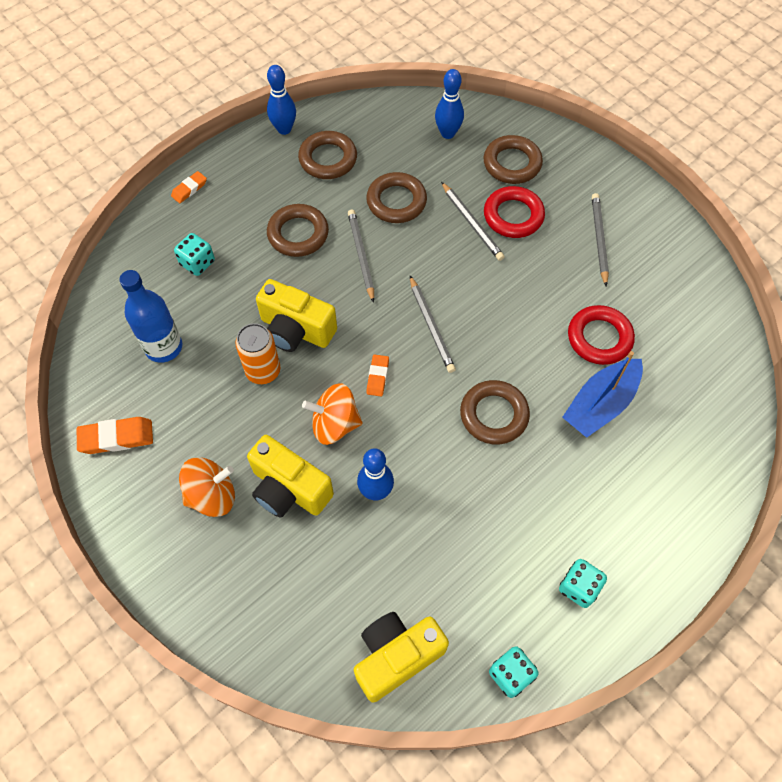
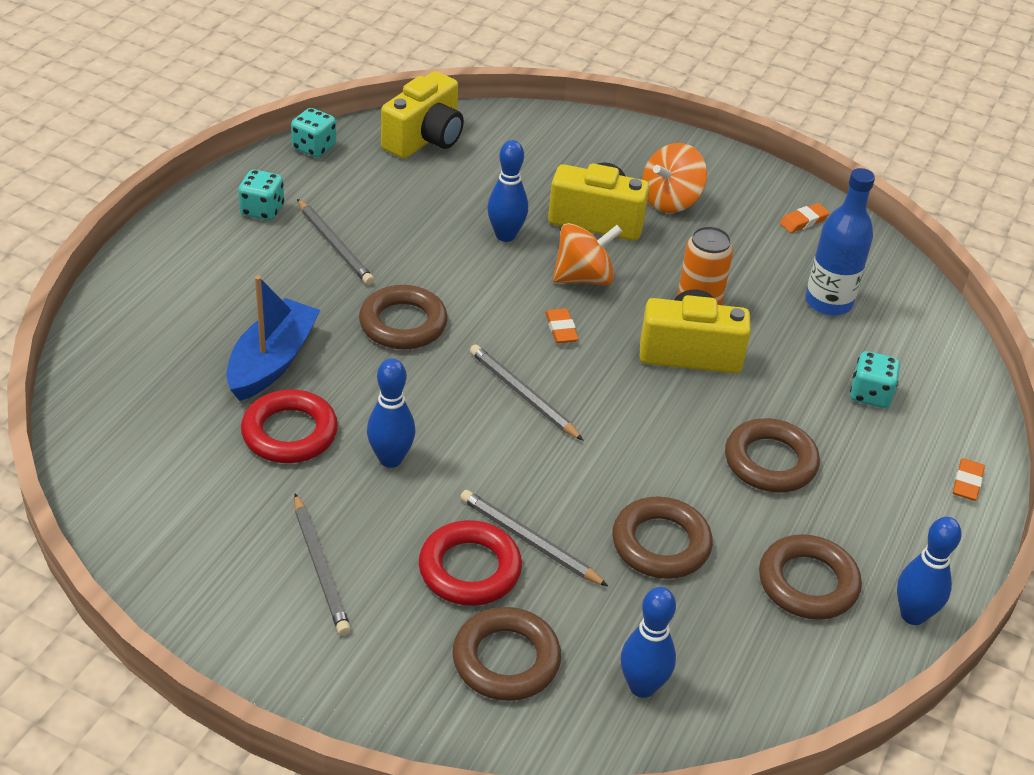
camera: 155 degrees right, 20 degrees down
(116, 437) = (803, 221): orange eraser -> orange eraser, size x0.61
(361, 256) = (665, 455): grey pencil -> grey pencil (335, 245)
(537, 300) = (390, 459): none -> blue bowling pin

